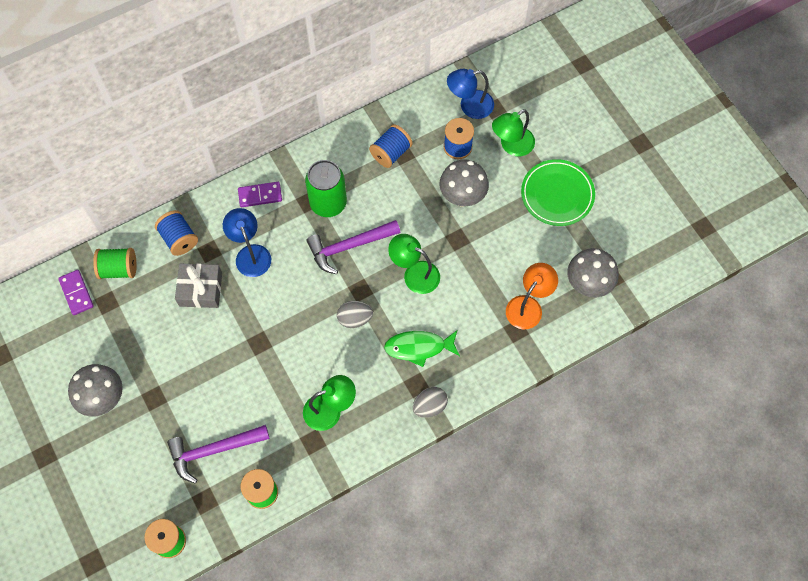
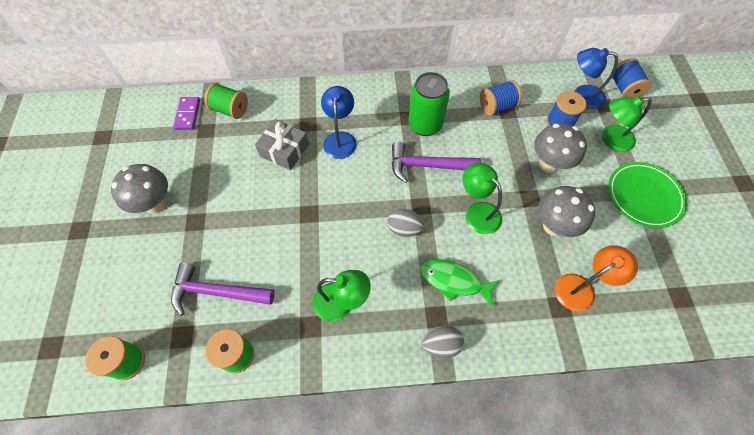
camera: 25 degrees right, 5 degrees down
(179, 239) = (289, 106): blue spool -> blue spool (623, 88)
(260, 195) = (371, 98): purple domino -> none
(587, 285) = (652, 293): grey mushroom -> grey mushroom (553, 226)

